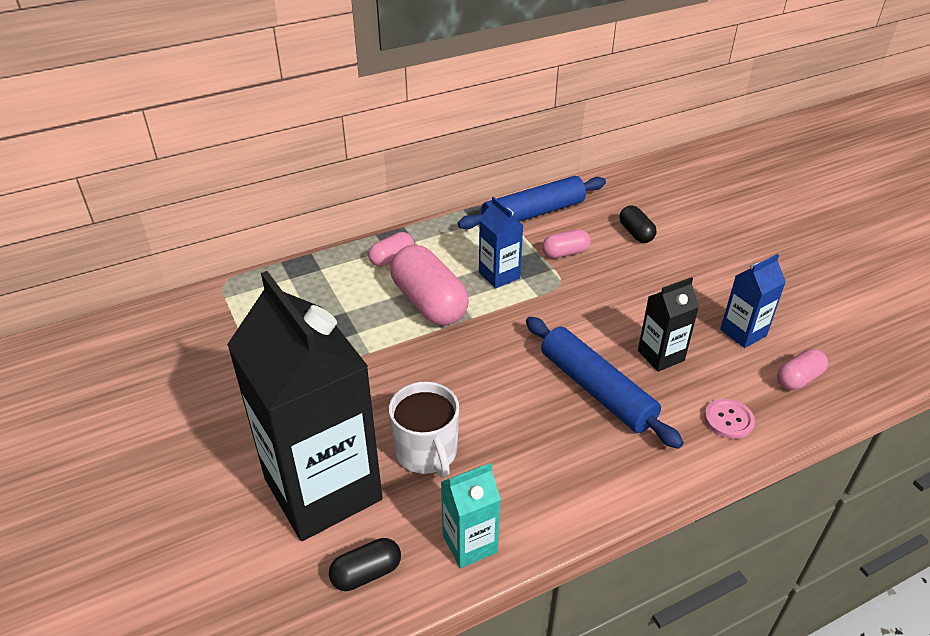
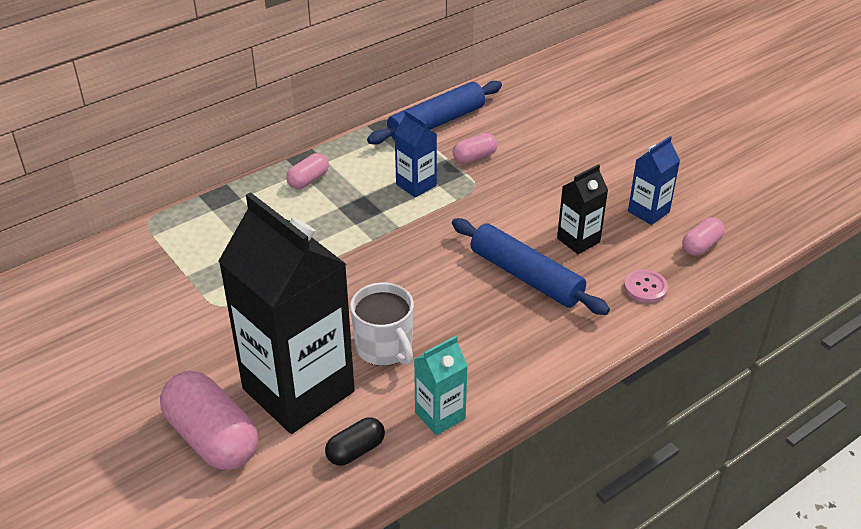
camera: 10 degrees left, 0 degrees up
(429, 303) = (355, 218): pink capsule -> pink capsule (212, 438)
(636, 233) = (537, 131): black capsule -> none

